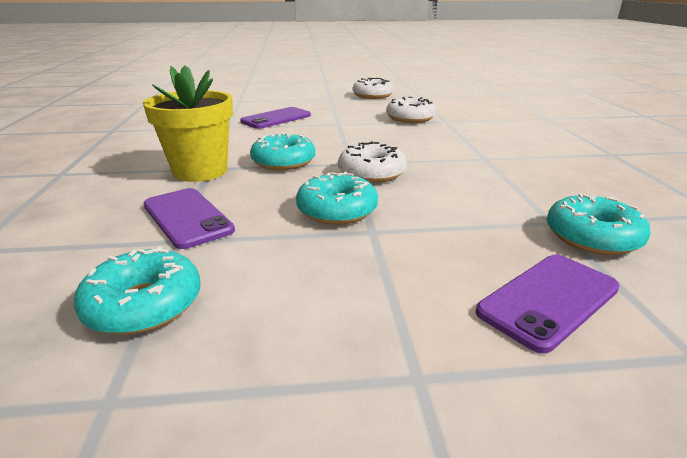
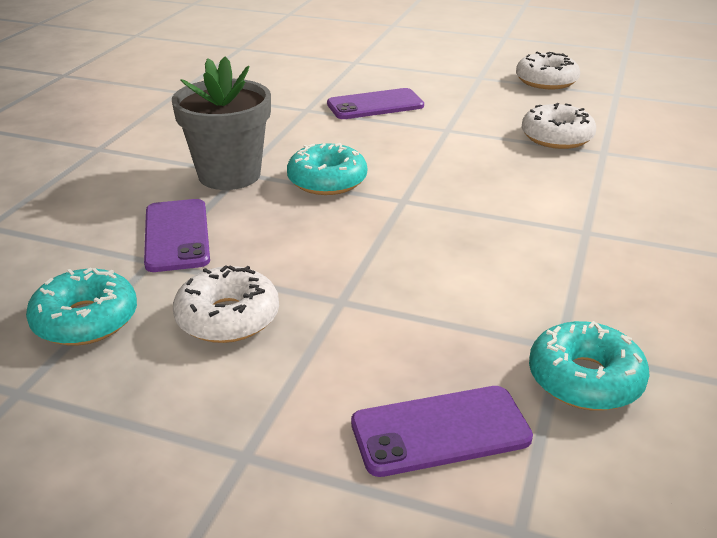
camera: 25 degrees right, 5 degrees up
(200, 171) = (229, 175): yellow flower pot -> grey flower pot
(337, 210) = (328, 264): turquoise donut -> none
(372, 173) = (414, 221): white donut -> white donut (228, 317)

